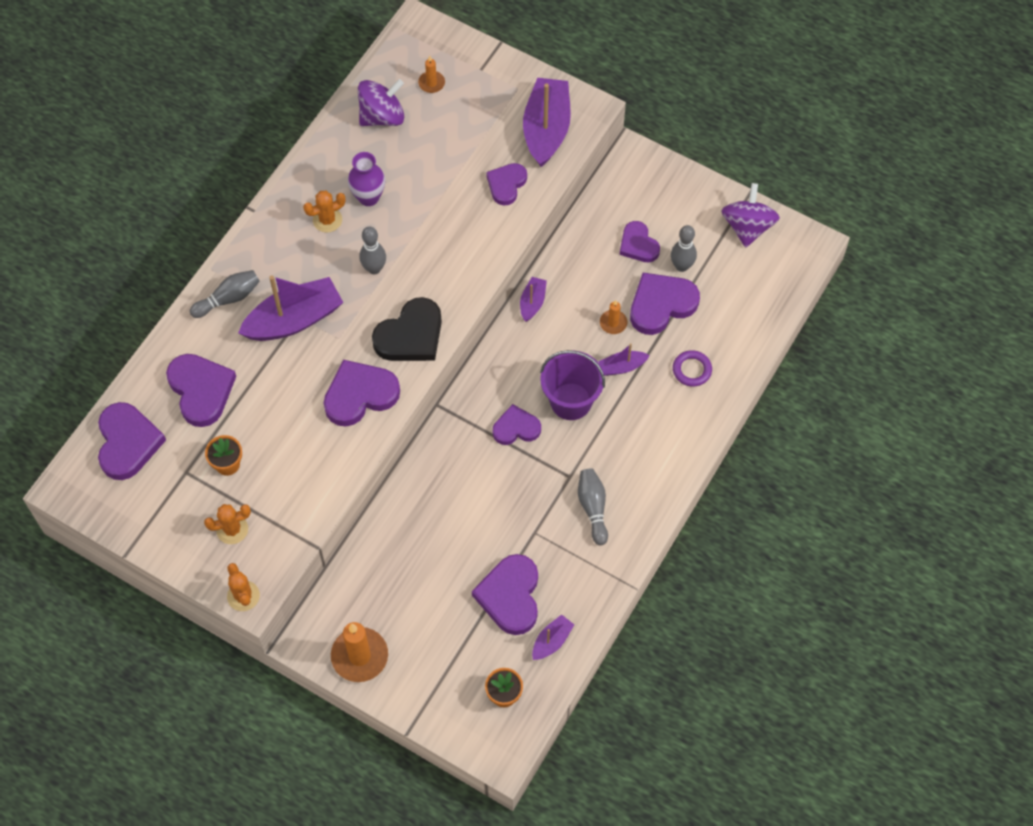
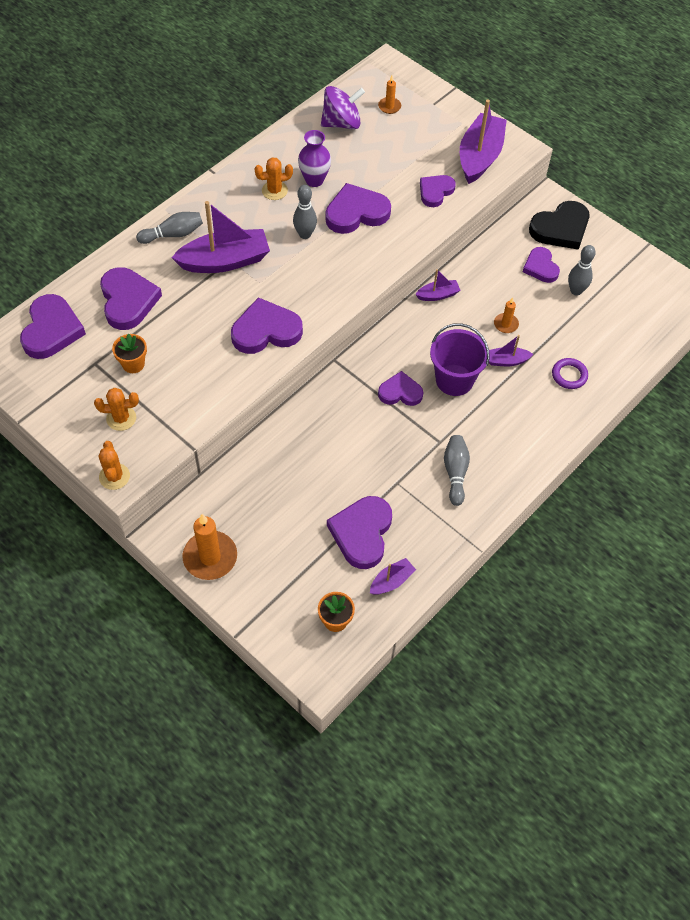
camera: 10 degrees right, 5 degrees down
(410, 335) = (323, 292): black heart -> black heart (560, 228)
(532, 302) = (438, 295): purple boat -> purple boat turned 45 degrees clockwise
(661, 305) = (551, 318): purple heart -> purple heart (356, 213)
(747, 227) = (640, 271): purple spinning top -> none

